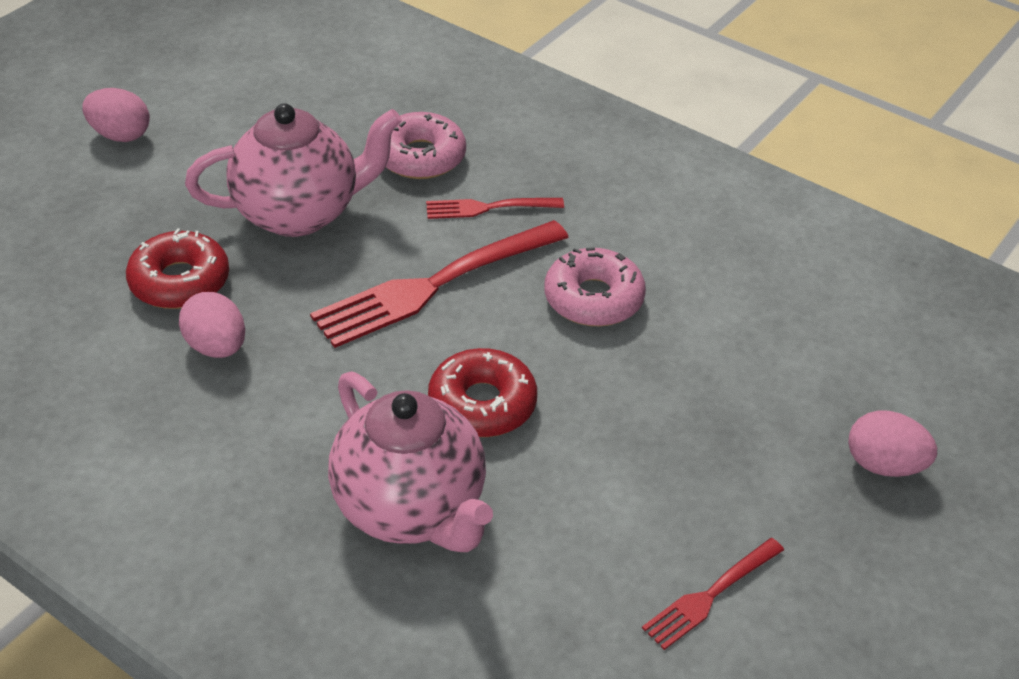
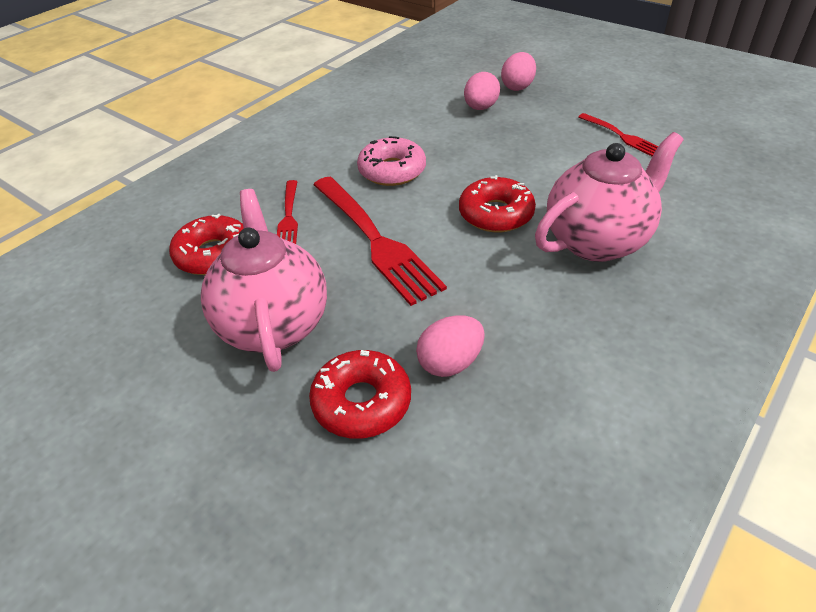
camera: 85 degrees left, 0 degrees up
(120, 135) = (92, 499): pink egg -> pink egg (480, 108)
(420, 157) = (213, 254): pink donut -> red donut

